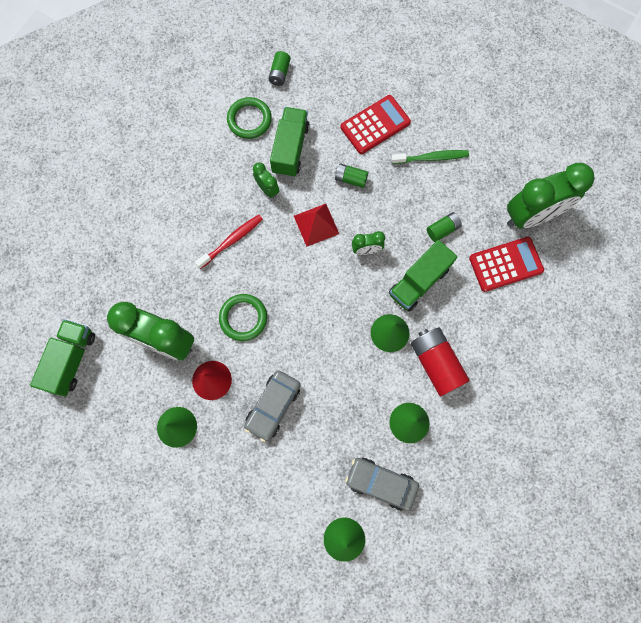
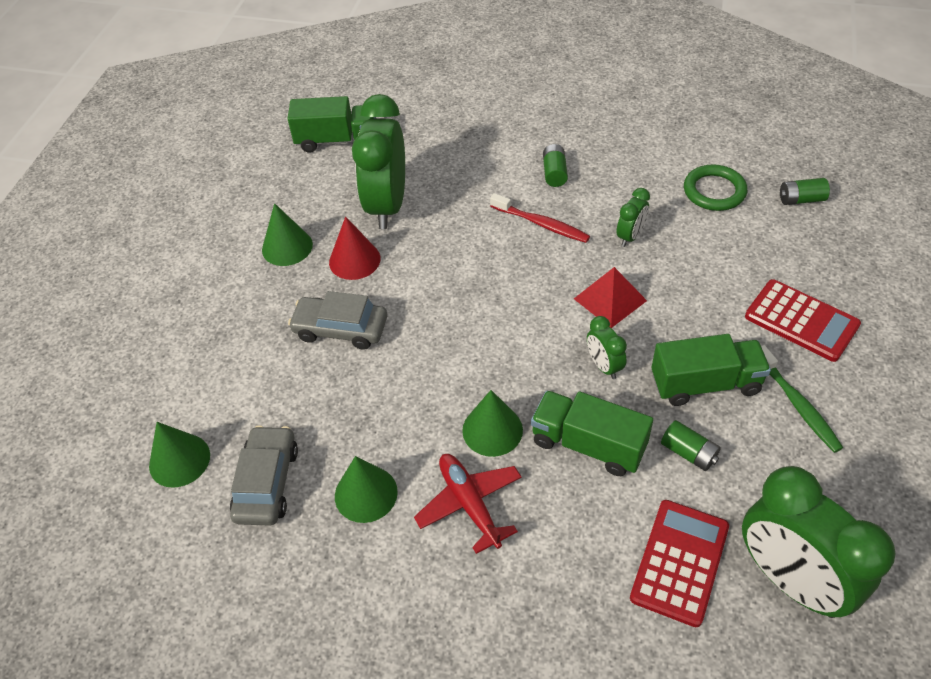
camera: 75 degrees right, 25 degrees down
(243, 318) = (445, 265): green ring -> none
(290, 149) = (701, 242): green truck -> green truck (705, 384)
(350, 179) = (699, 317): green battery -> green battery (554, 173)
(436, 363) = (470, 504): red battery -> red plane
(505, 264) = (680, 562): red calculator -> red calculator turned 120 degrees counterclockwise

